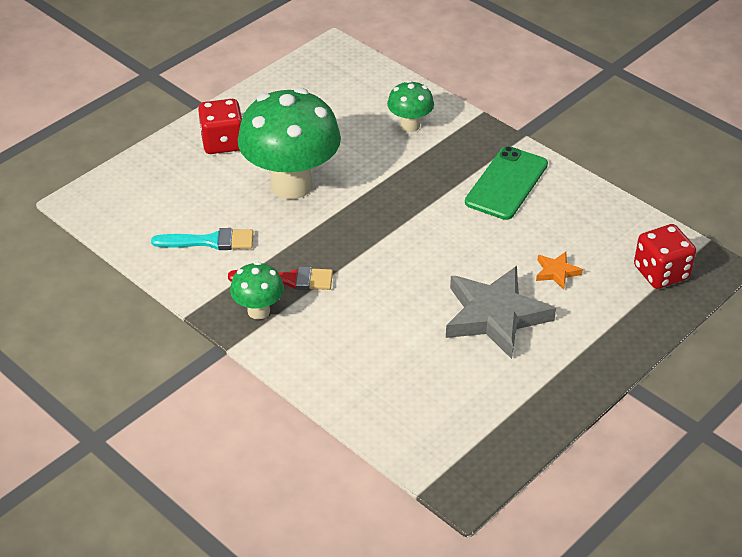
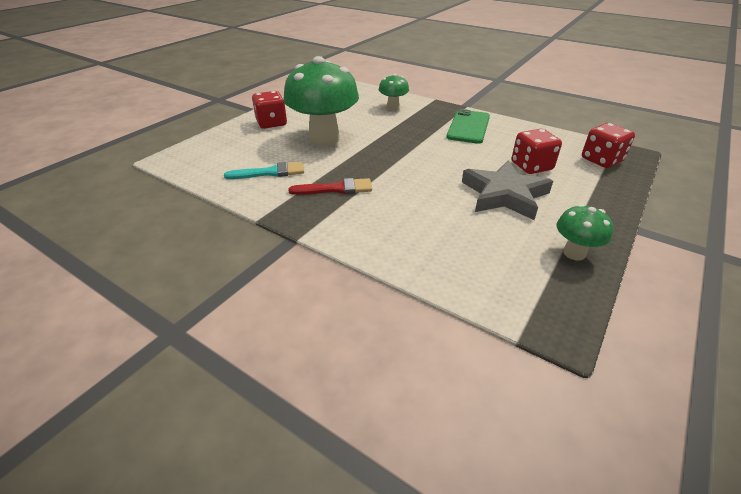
camera: 10 degrees left, 5 degrees down
(258, 311) = (318, 210): green mushroom -> green mushroom (574, 253)
(556, 272) = (531, 166): orange star -> red dice

